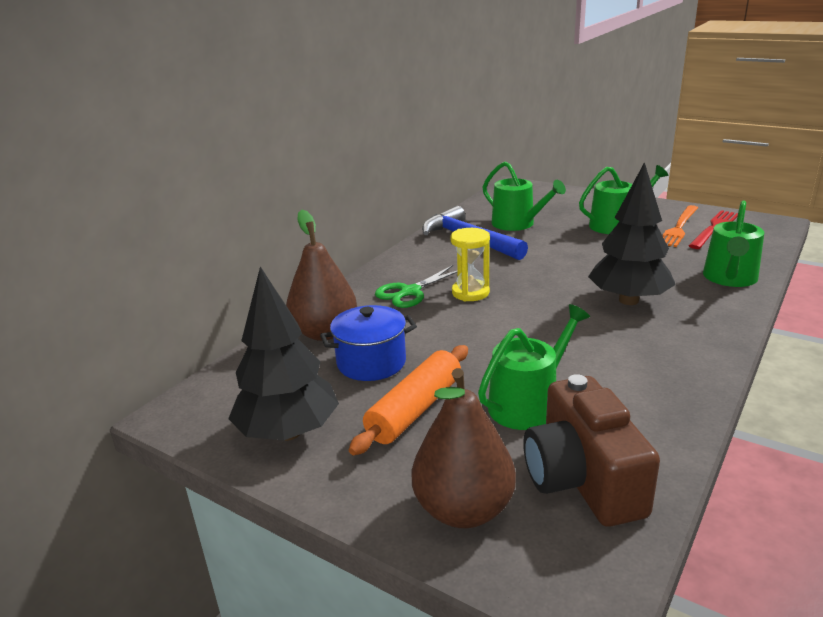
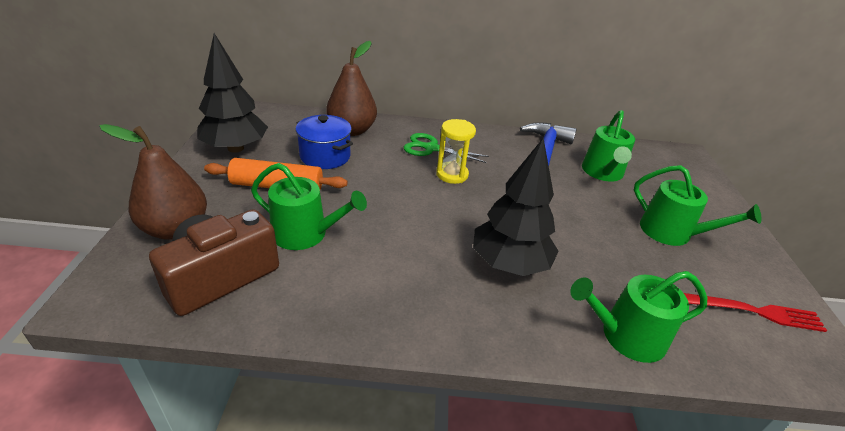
camera: 55 degrees right, 10 degrees up
(679, 227) = (719, 280): orange fork -> none

